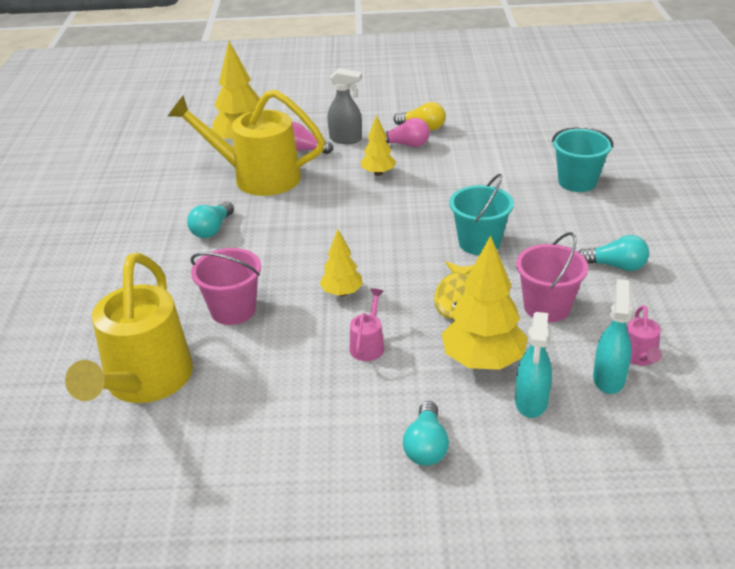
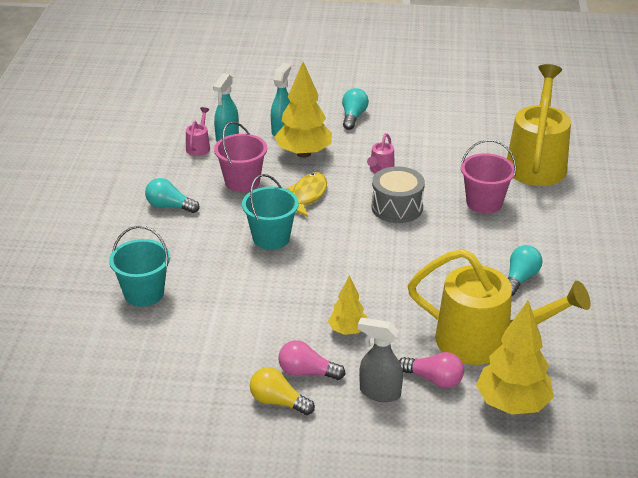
camera: 175 degrees left, 0 degrees up
(342, 293) = (397, 207): yellow tree -> grey drum

